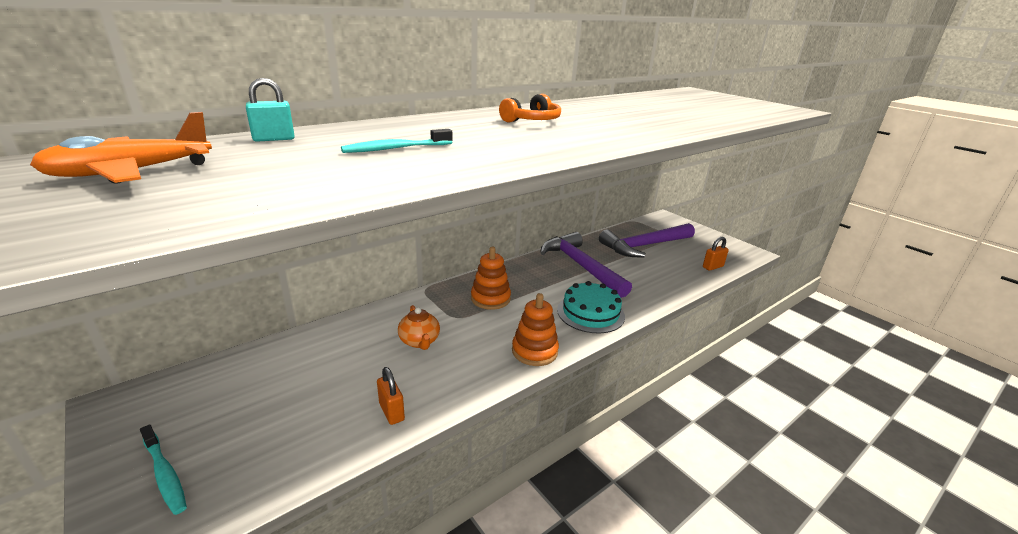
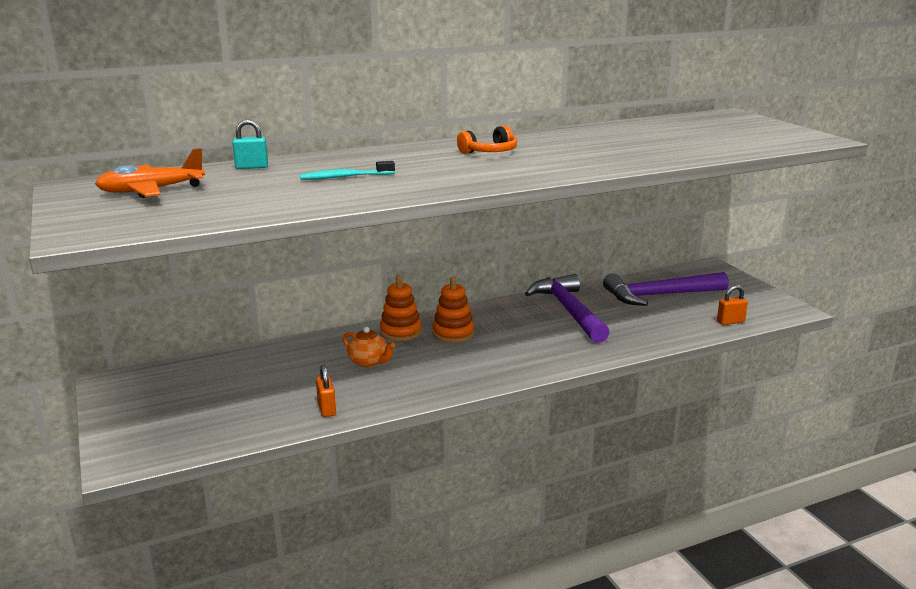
camera: 15 degrees right, 5 degrees down
(165, 474) = (145, 427): turquoise toothbrush -> none
(419, 341) = (368, 362): orange teapot -> orange teapot turned 45 degrees counterclockwise
(534, 351) = (476, 379): orange stacking toy -> orange stacking toy (400, 332)
(590, 313) = (553, 353): turquoise cake -> none

